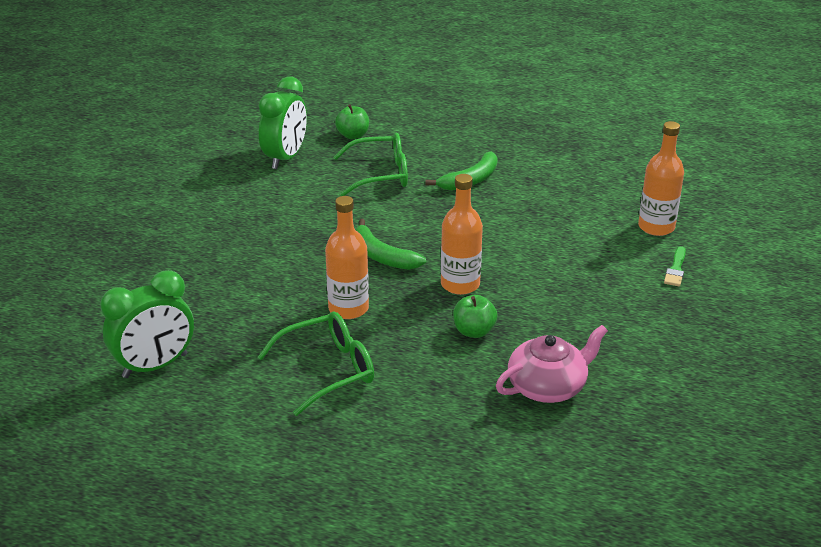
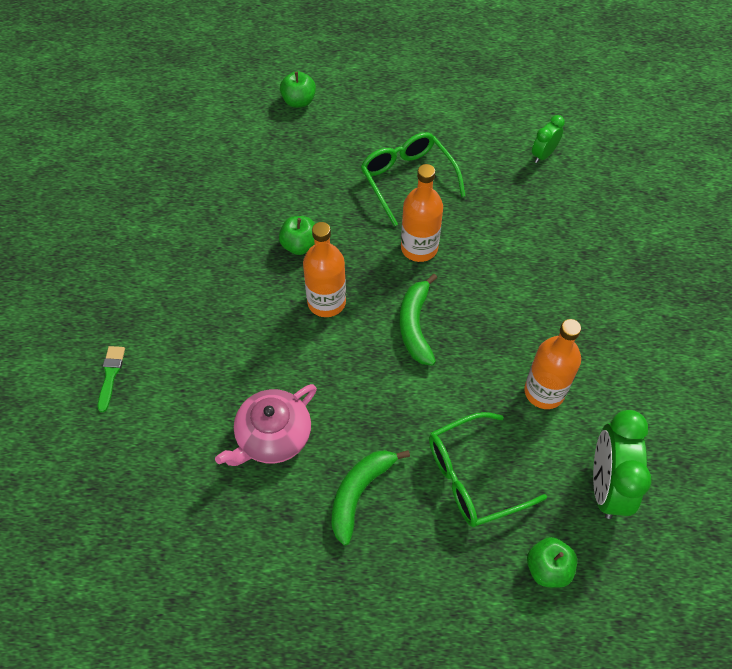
camera: 165 degrees right, 25 degrees up
(155, 366) = (543, 154): green clock -> green clock, size x0.53
(328, 370) = (407, 179): green glasses -> green glasses turned 105 degrees clockwise
(382, 256) = (415, 326): green banana -> green banana turned 120 degrees counterclockwise
(430, 488) = (299, 101): none -> green apple
(548, 386) = (228, 200): pink teapot -> pink teapot (272, 436)
(656, 227) = (127, 447): orange bottle -> orange bottle (544, 391)

